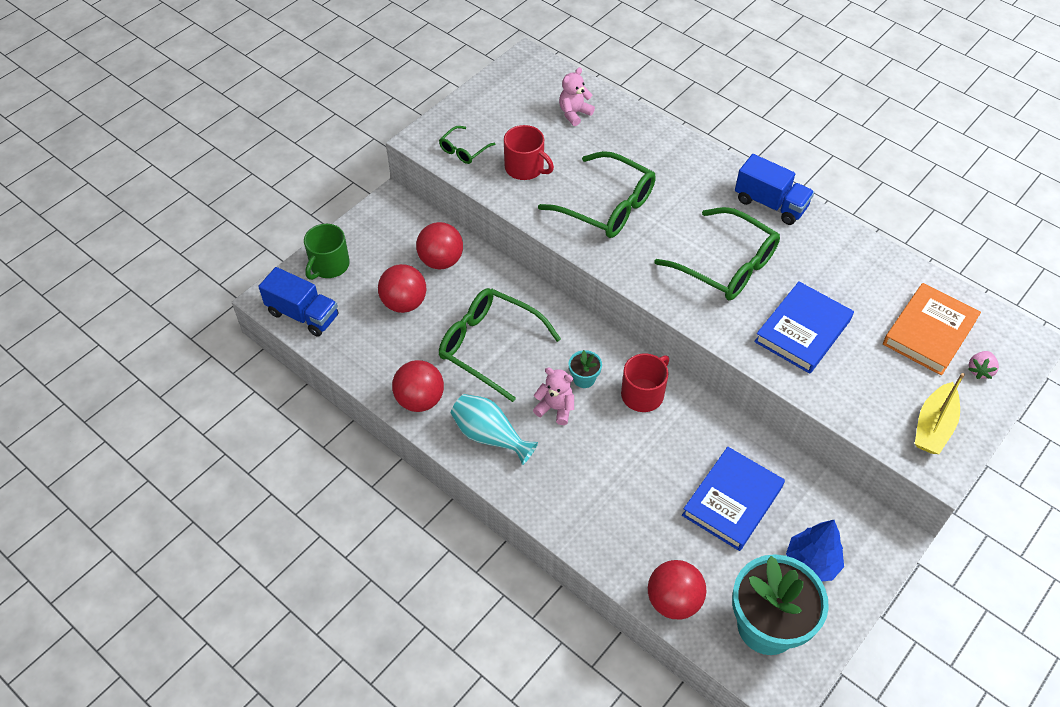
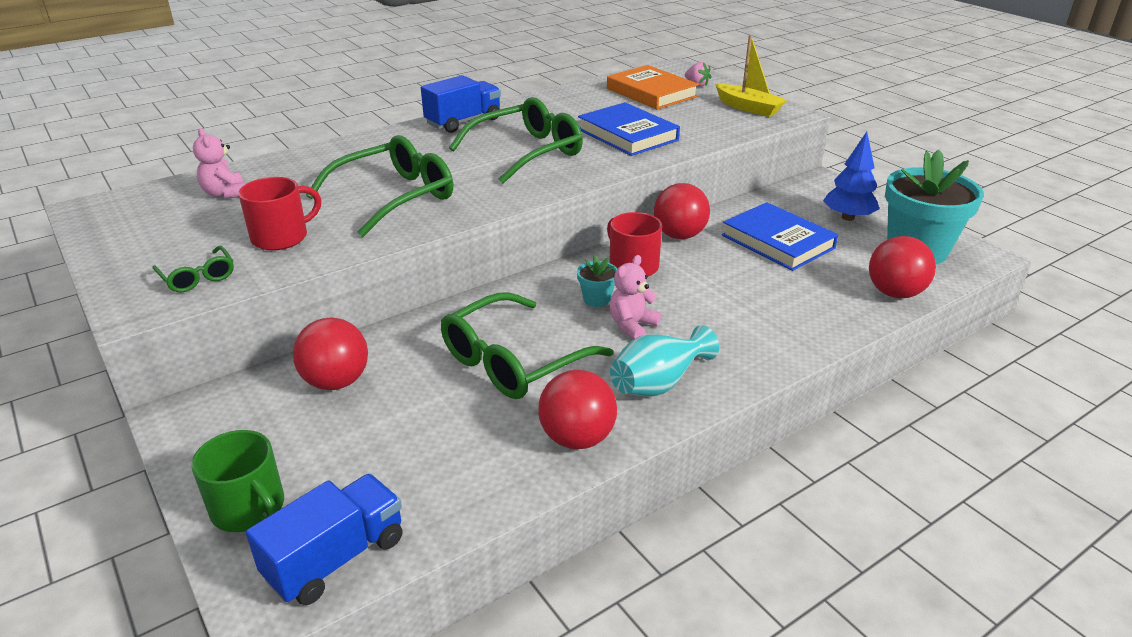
camera: 75 degrees left, 20 degrees down
(404, 303) = (390, 429): red ball -> red ball (679, 235)

